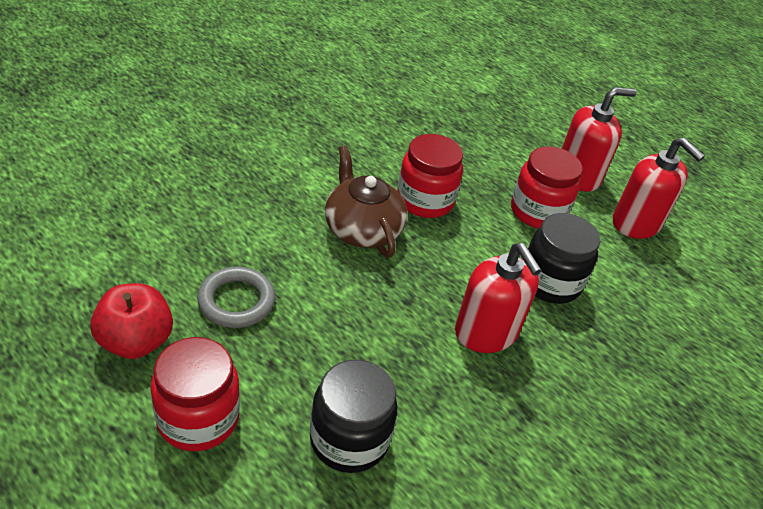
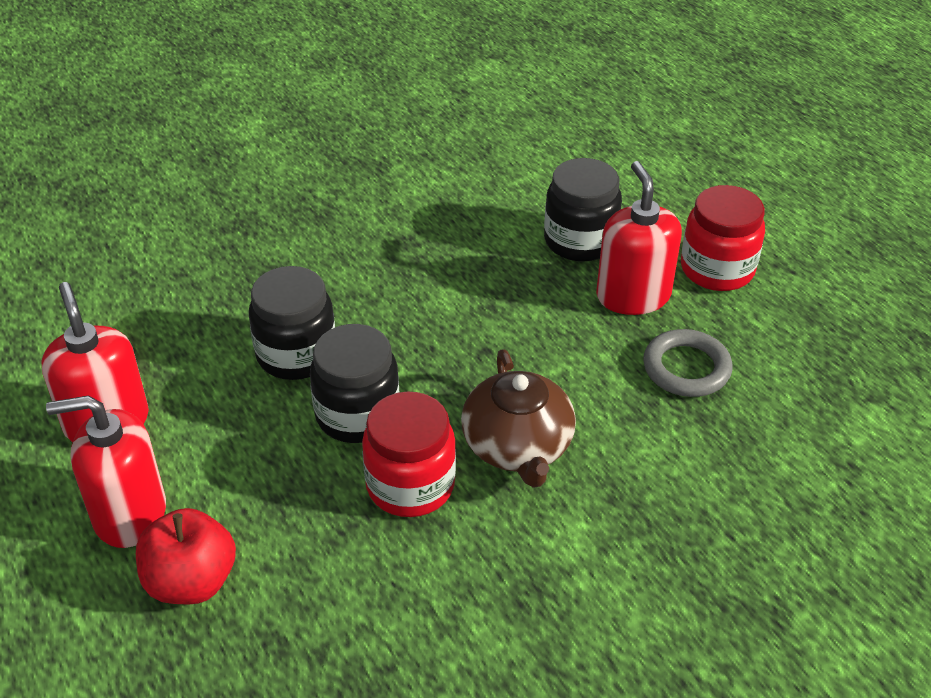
camera: 160 degrees left, 0 degrees up
(136, 341) = (789, 338): red apple -> red apple (191, 581)
(481, 241) = (357, 415): none -> black jar
(486, 332) = (407, 309): red soap dispenser -> red soap dispenser (633, 295)
(538, 212) = (245, 453): red jar -> none

